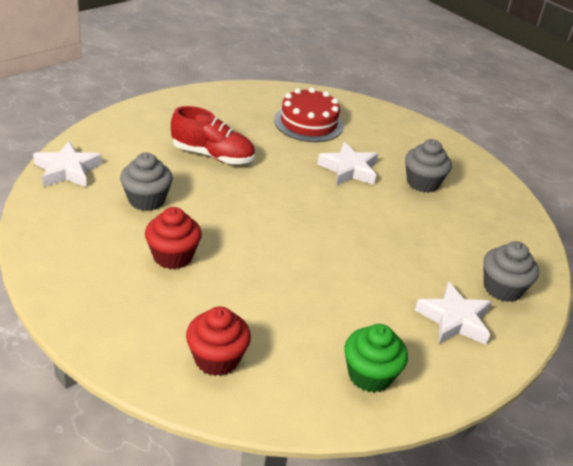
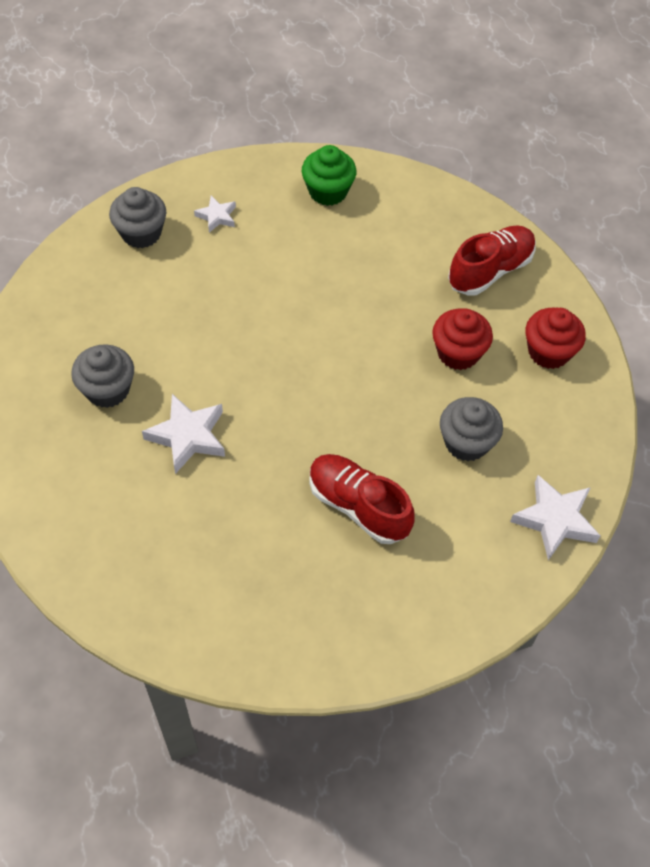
camera: 155 degrees left, 20 degrees up
(163, 334) = (490, 271): none -> red shoe
(217, 359) = (450, 237): red cupcake -> red cupcake (548, 352)
(308, 123) = (185, 549): red cake -> none
(454, 320) = (217, 216): white star -> white star, size x0.58

